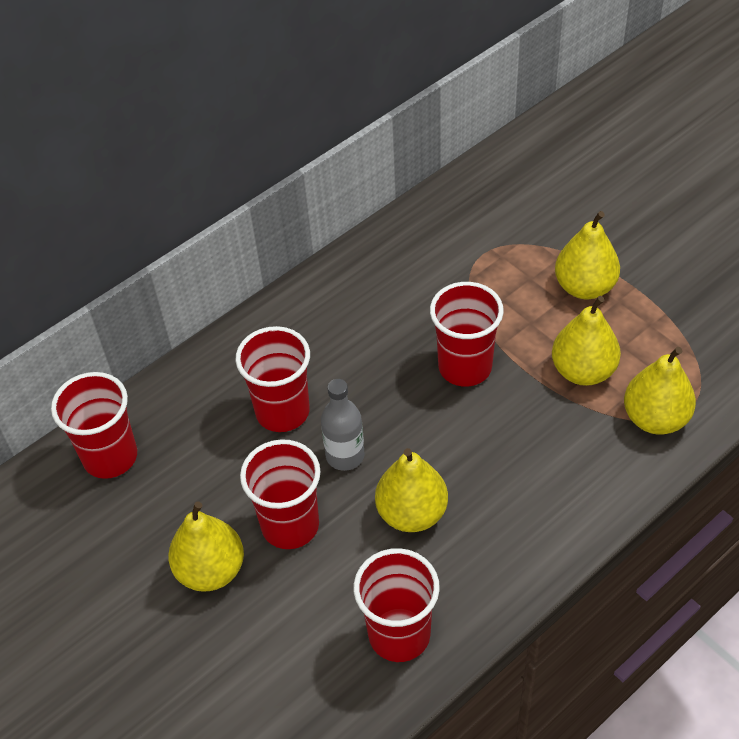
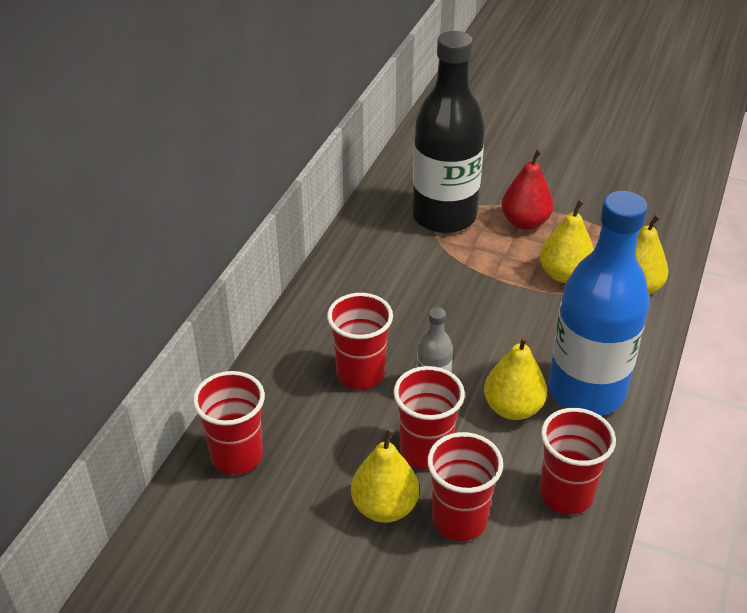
camera: 30 degrees left, 10 degrees down
(465, 367) = (478, 299): red cup -> red cup (459, 520)
(496, 249) = (444, 216): none -> black bottle
(505, 524) = (586, 391): none -> blue bottle
(584, 287) = (525, 222): yellow pear -> red pear

